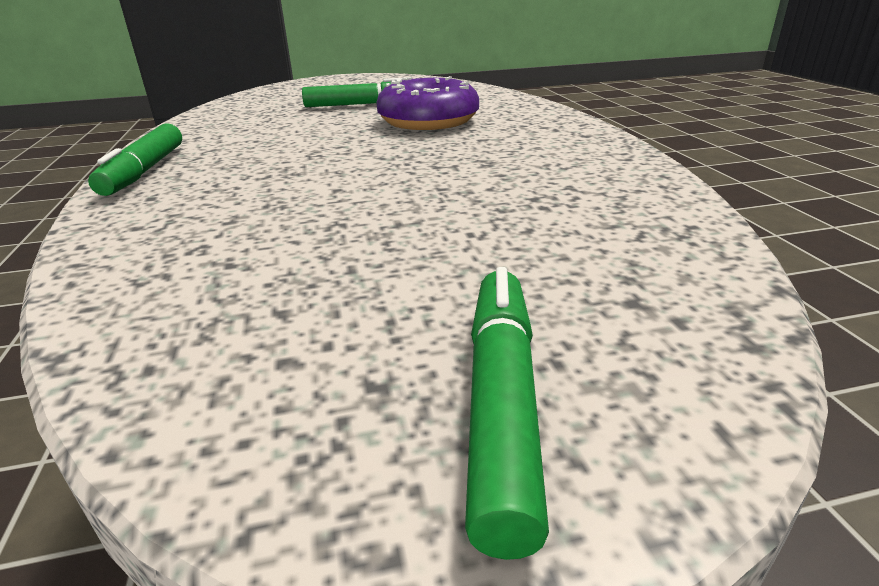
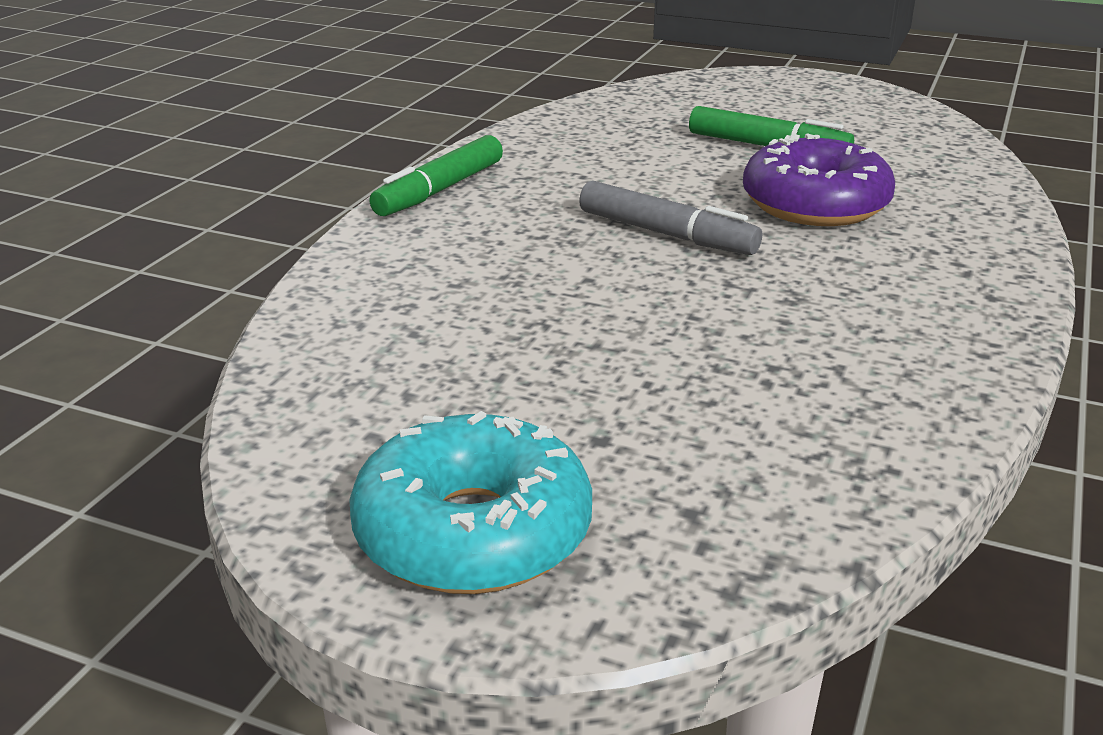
camera: 35 degrees right, 0 degrees up
(358, 153) = (666, 234): none -> grey marker
(501, 403) = (473, 532): green marker -> turquoise donut

